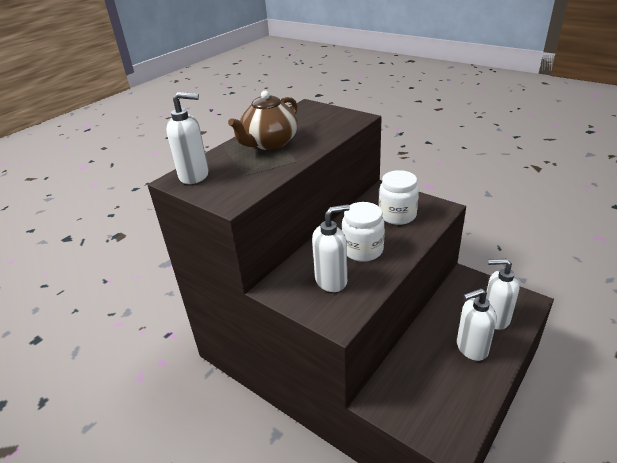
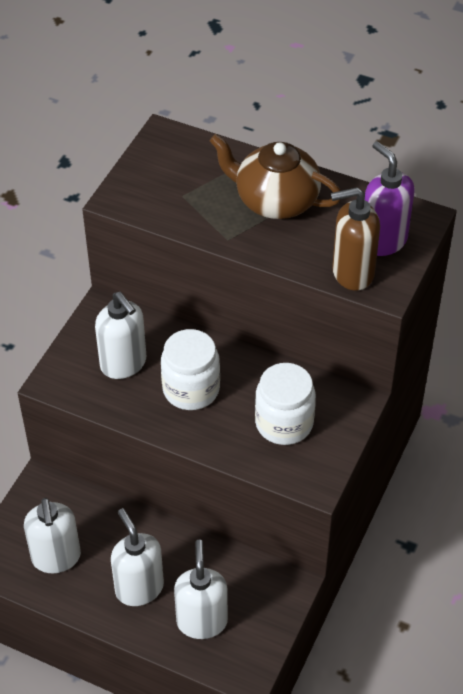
camera: 75 degrees right, 15 degrees up
(194, 176) = (174, 149): white soap dispenser -> white soap dispenser (56, 558)
(320, 116) = (383, 241): none -> purple soap dispenser
(342, 125) = (352, 273): none -> brown soap dispenser

